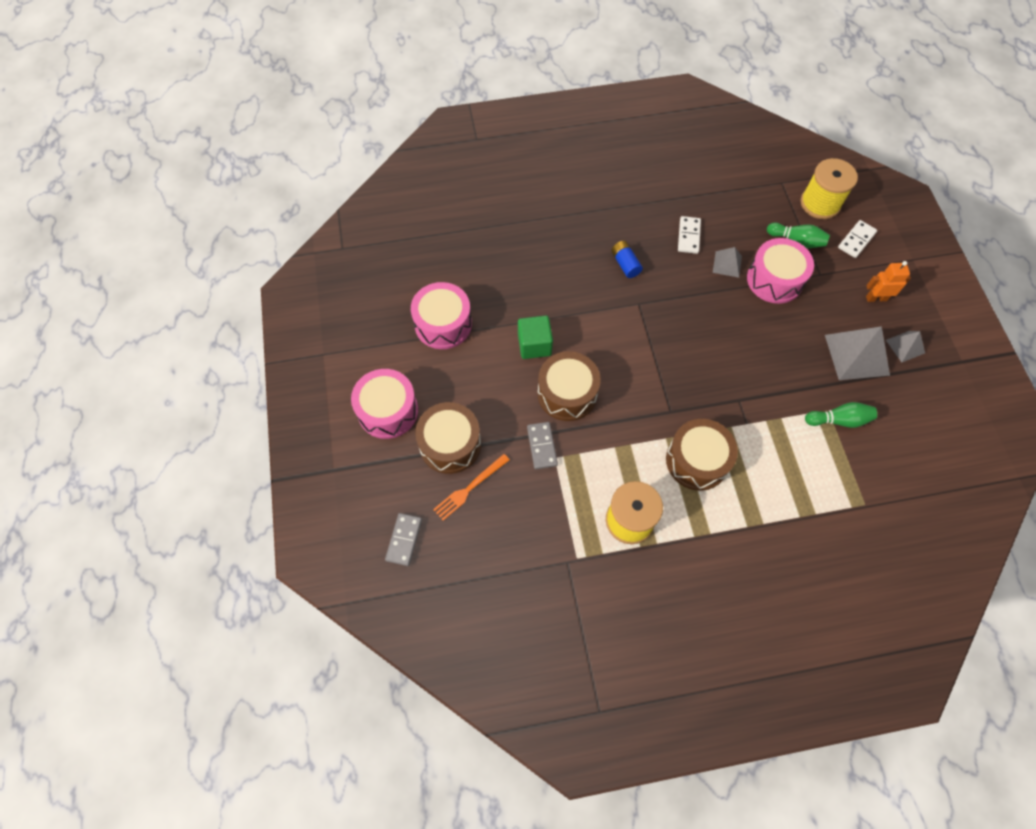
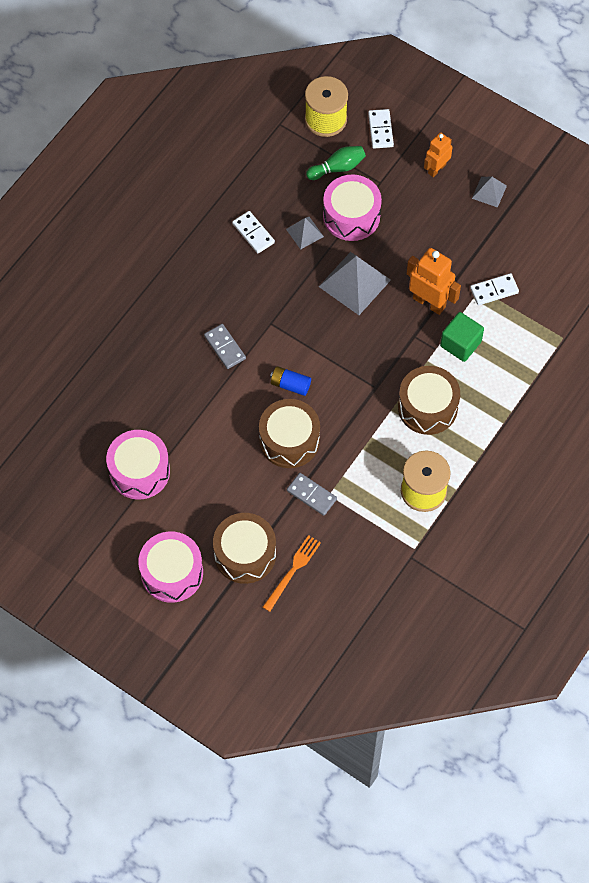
camera: 45 degrees left, 0 degrees up
(404, 540) = (286, 647): grey domino -> grey domino (225, 347)
(470, 488) = (292, 571): orange fork -> orange fork turned 150 degrees counterclockwise
(534, 345) = (227, 425): green cube -> green cube (460, 344)
(625, 264) = (228, 299): blue battery -> blue battery (290, 385)
(776, 386) = (429, 302): none -> orange robot
(839, 420) = (494, 290): green bowling pin -> white domino
(856, 354) = (462, 228): grey pyramid -> grey pyramid (354, 283)

